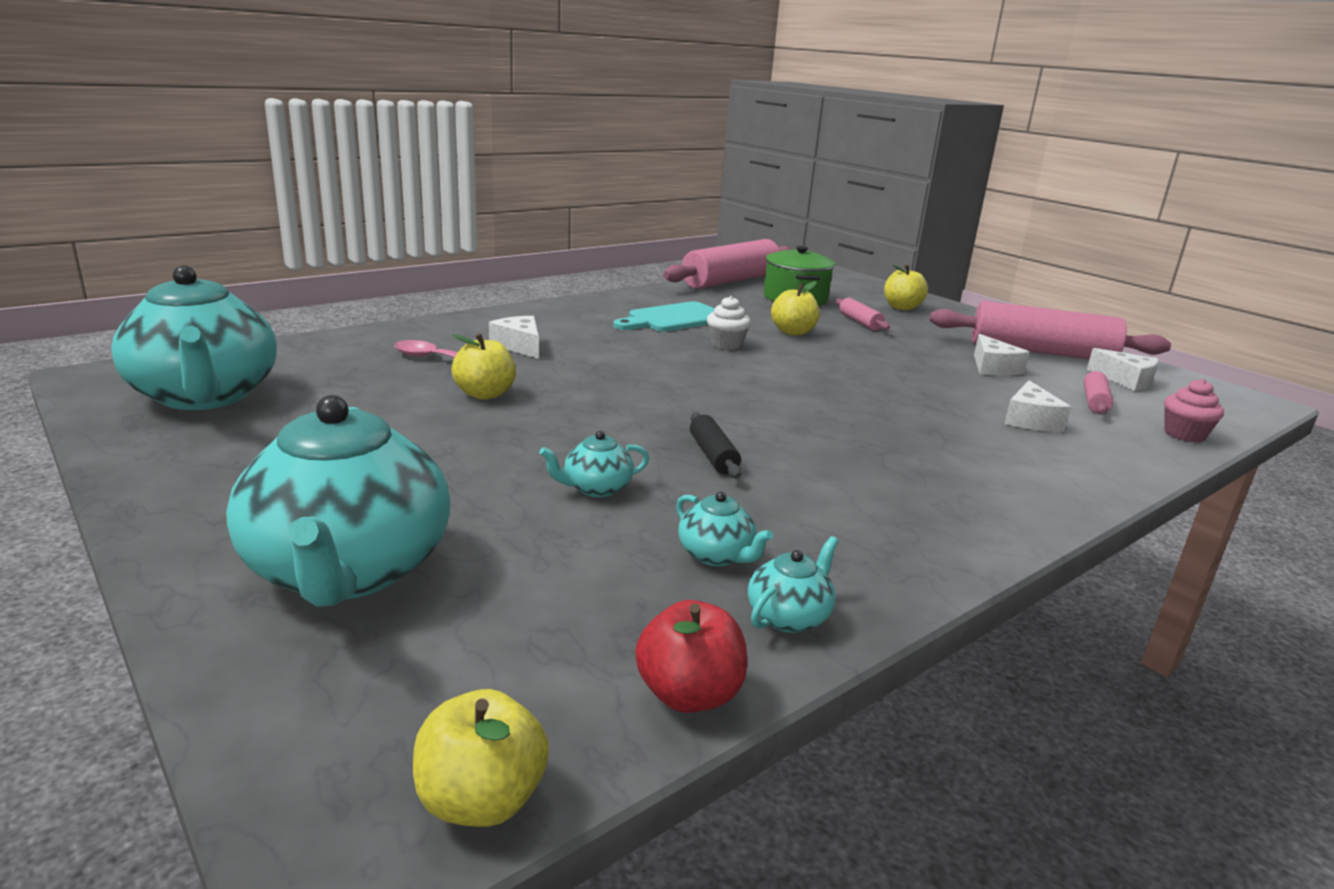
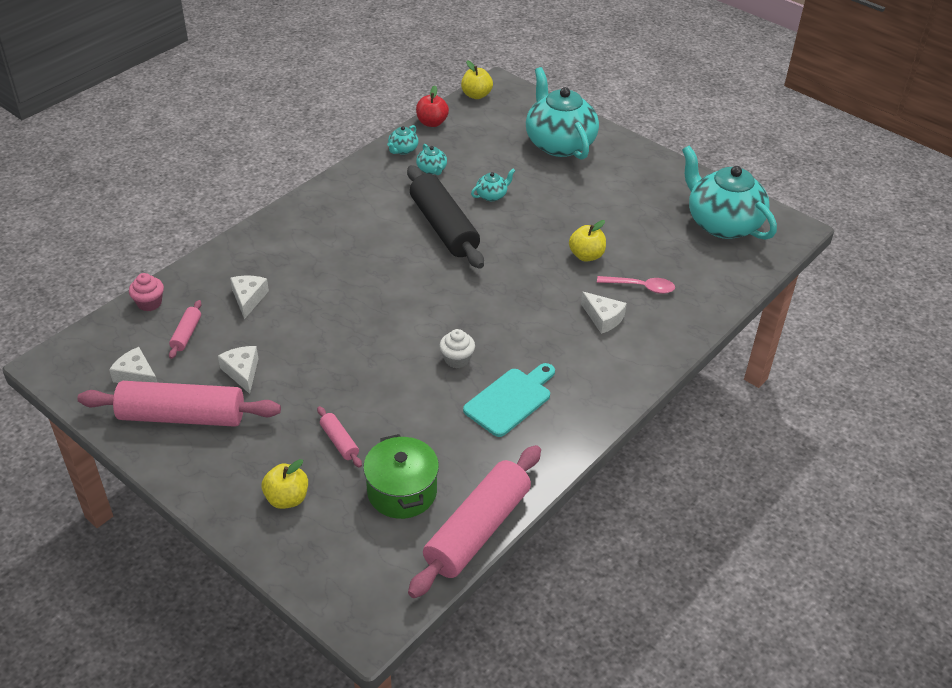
camera: 170 degrees right, 20 degrees up
(713, 455) = (443, 227): black rolling pin -> black rolling pin, size x2.29
(716, 555) = (432, 170): turquoise teapot -> turquoise teapot turned 150 degrees counterclockwise
(793, 332) = (403, 399): yellow apple -> none

